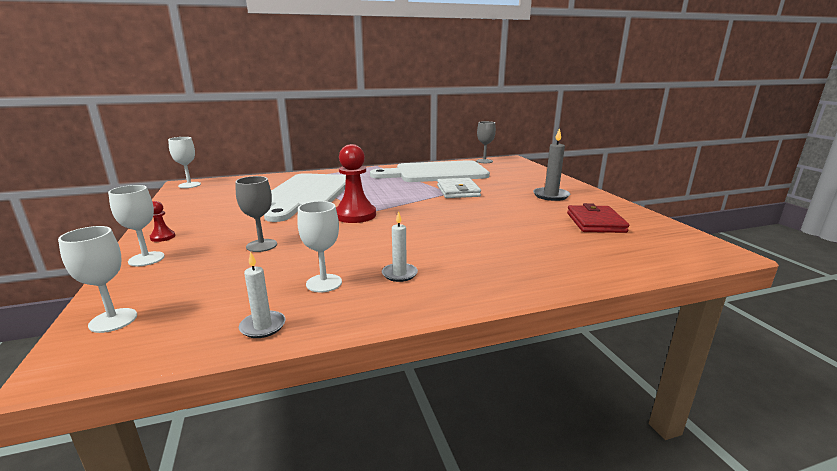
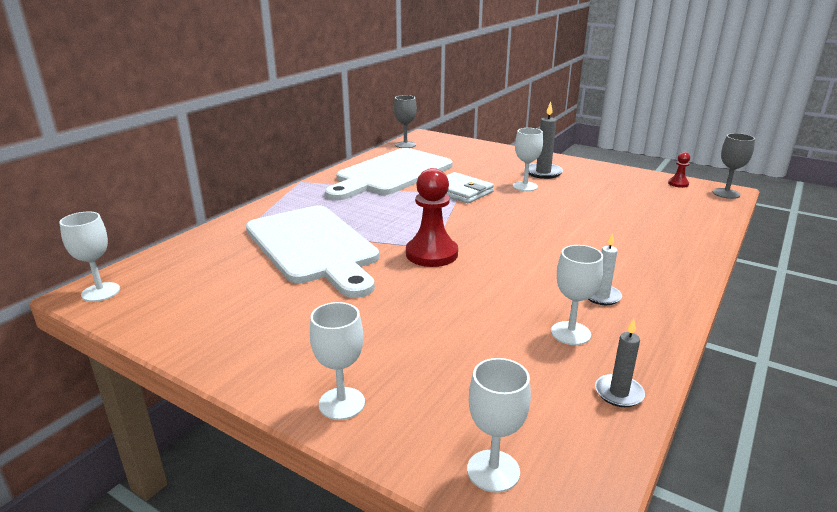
camera: 40 degrees left, 5 degrees up
(163, 237) = (283, 372): red pawn -> red pawn (678, 184)
(261, 245) = (426, 326): grey goblet -> grey goblet (726, 193)
(263, 326) = (619, 393): white candle -> grey candle
(513, 199) = (525, 186): none -> white goblet
(595, 222) = (622, 191): red wallet -> none

